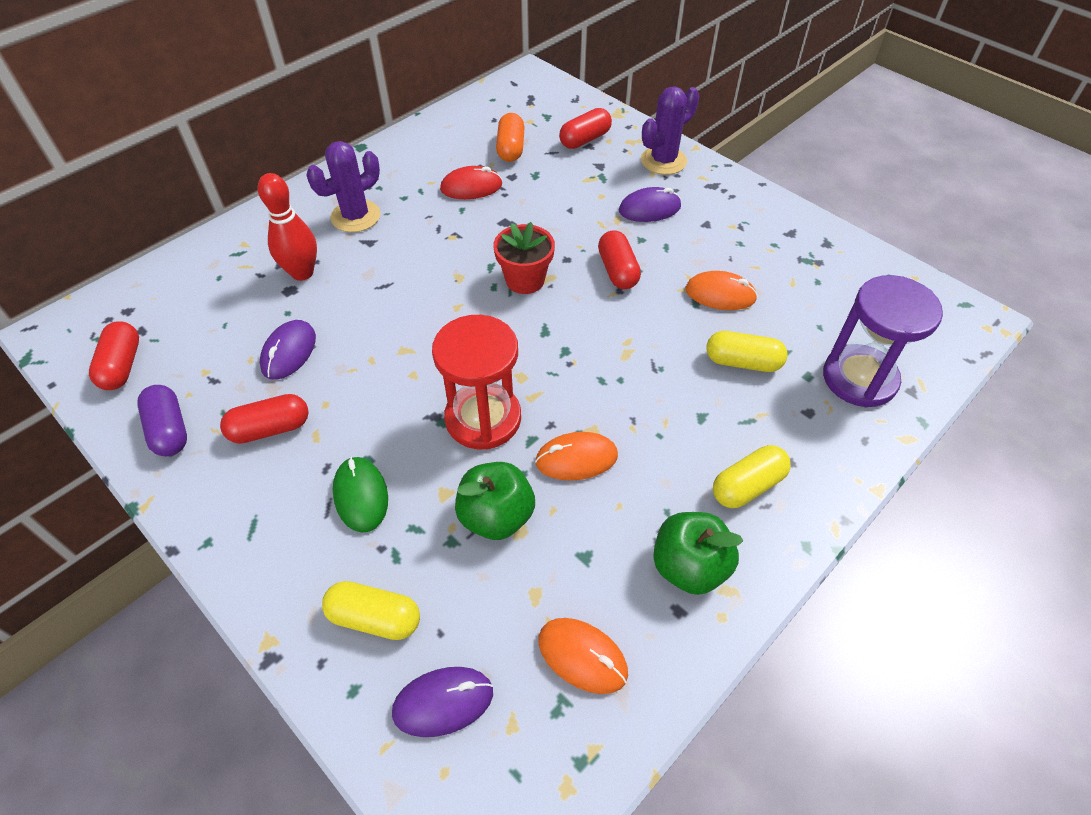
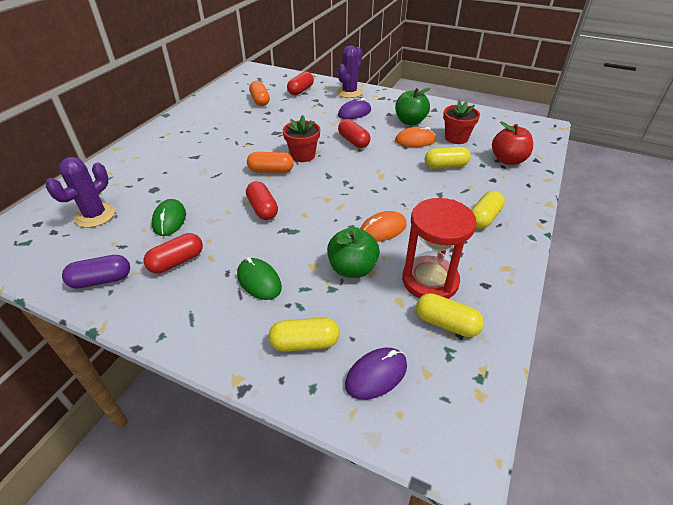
camera: 20 degrees left, 10 degrees down
(122, 366) = (47, 254): red capsule -> red capsule (262, 209)
(169, 430) = (101, 280): purple capsule -> purple capsule turned 60 degrees counterclockwise
(289, 352) = (169, 220): purple mouse -> green mouse
(302, 273) = (158, 179): red bowling pin -> none
(355, 216) = (180, 146): purple cactus -> purple cactus (95, 215)
(464, 298) = (271, 171): none -> orange capsule
(471, 187) = (246, 121): red mouse -> none
(483, 418) = (316, 223): red hourglass -> red hourglass (430, 280)
(582, 656) = (446, 323): orange mouse -> yellow capsule
(689, 567) = (477, 262): green apple -> green apple (410, 121)
(794, 306) = (456, 138): none -> red flower pot
(859, 378) = (508, 160): purple hourglass -> red apple

